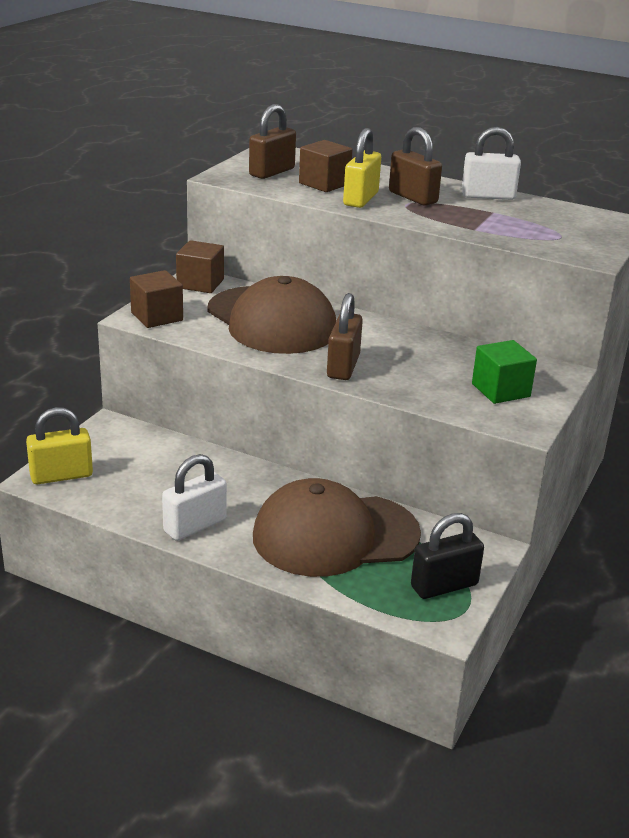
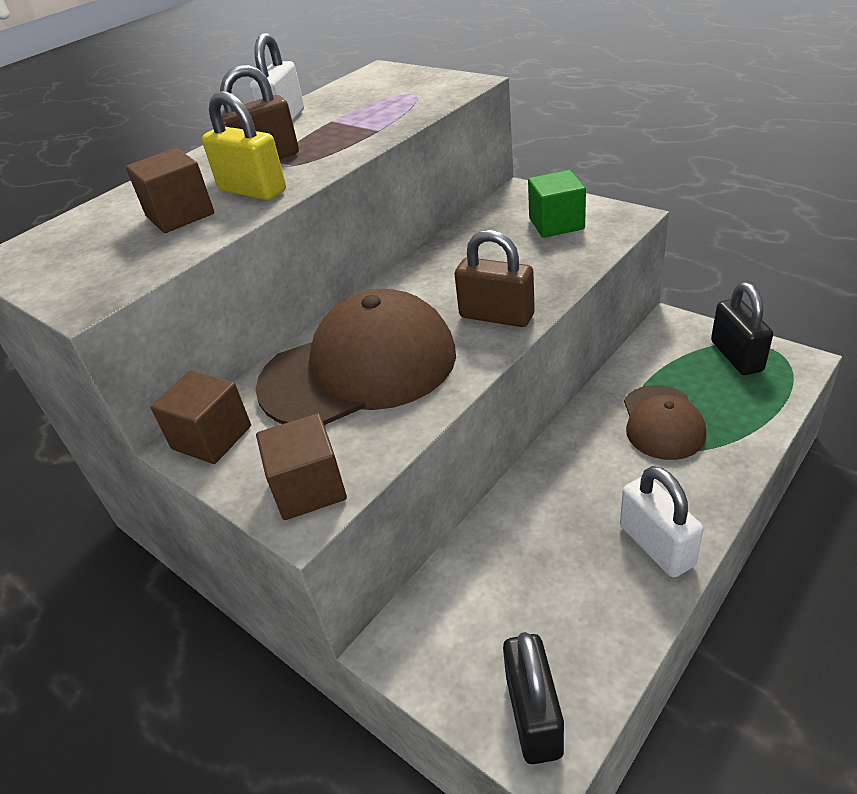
camera: 70 degrees left, 10 degrees up
(61, 475) = (533, 715): yellow padlock -> black padlock
(272, 172) = (103, 255): brown padlock -> none
(335, 535) = (662, 422): brown cap -> brown cap, size x0.57

